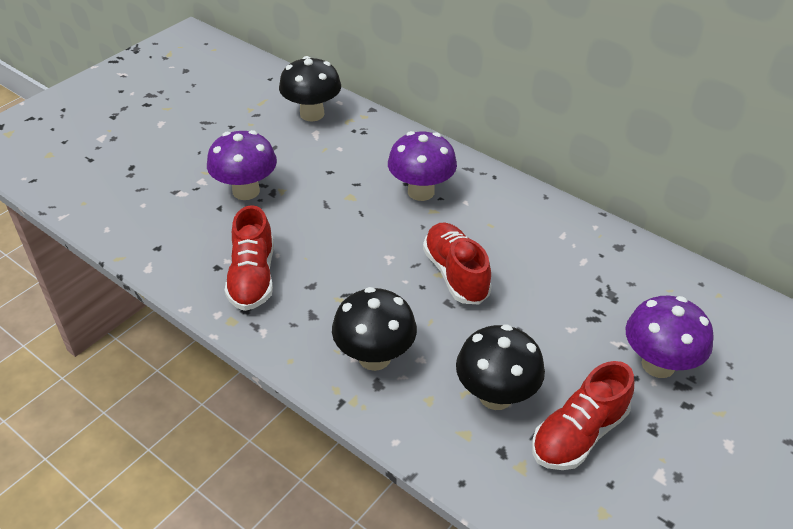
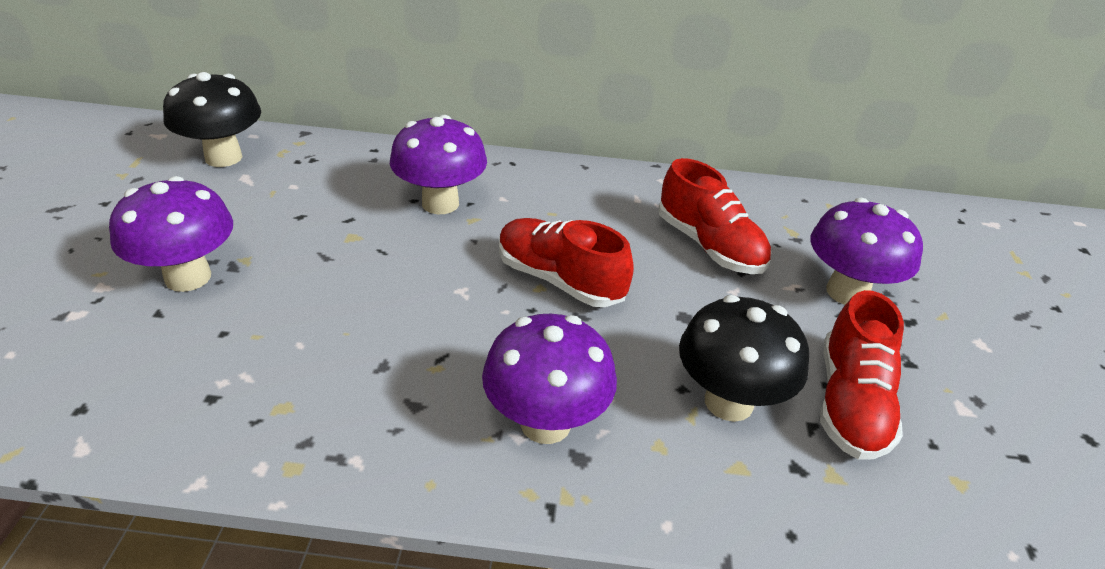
camera: 35 degrees left, 5 degrees down
(252, 277) = (283, 390): red shoe -> red shoe (709, 246)
(374, 357) = (545, 423): black mushroom -> purple mushroom

